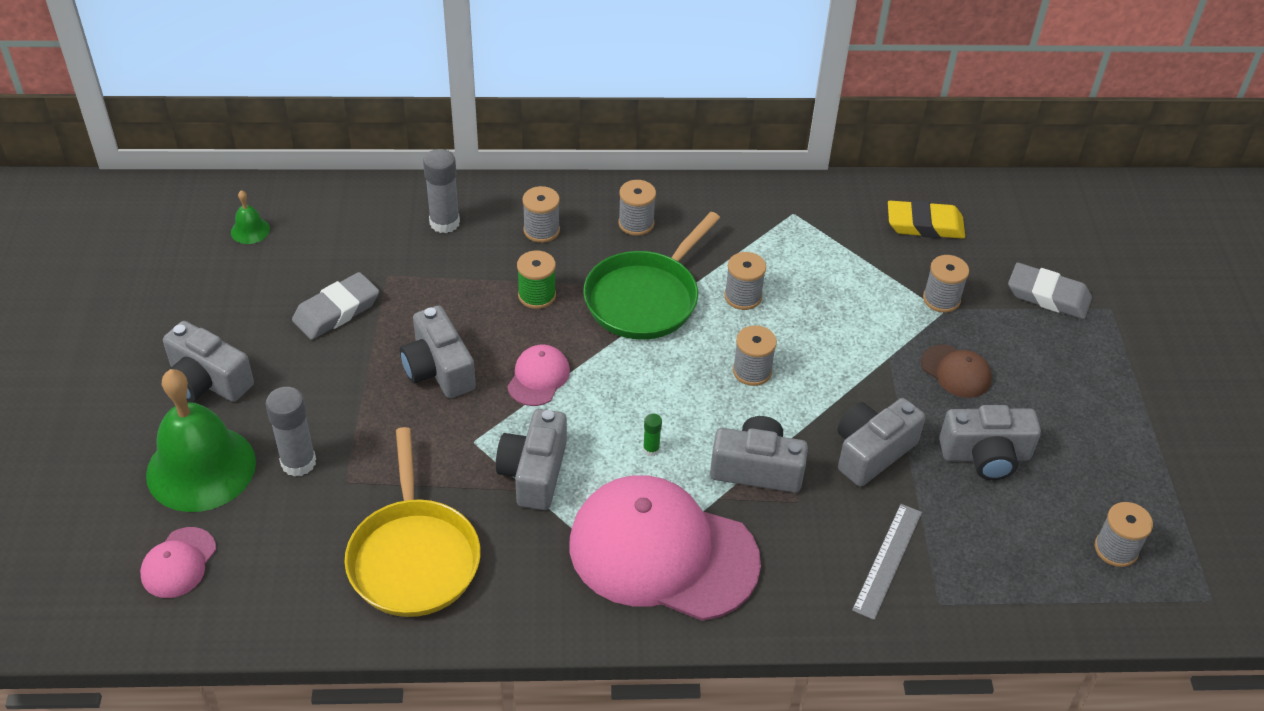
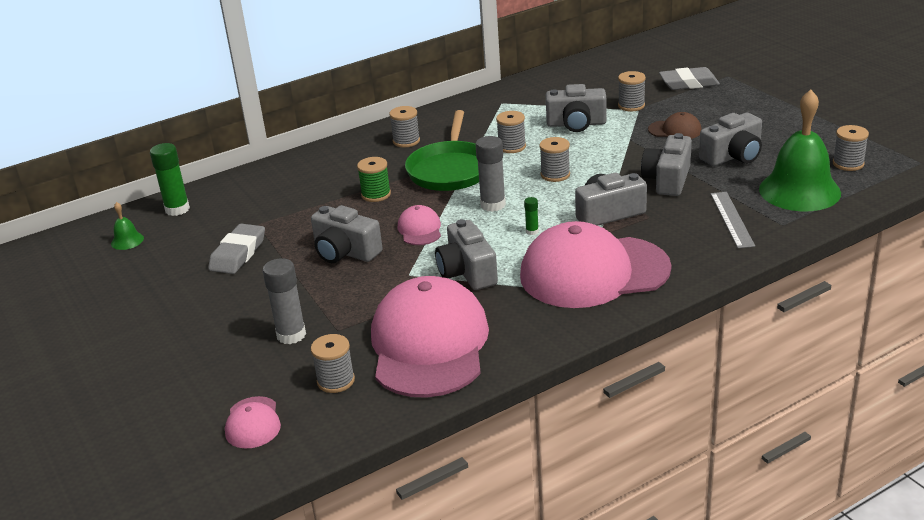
camera: 25 degrees left, 15 degrees down
(201, 468) = (217, 368): green bell -> green bell (799, 191)
(207, 381) = (174, 324): grey camera -> grey camera (576, 124)
(328, 208) = (177, 209): none -> green glue stick
(413, 557) = (429, 344): yellow pan -> pink cap
(444, 223) = (272, 186): grey glue stick -> grey glue stick (493, 205)
(541, 230) = (345, 166): grey spool -> grey spool (336, 381)
(924, 225) = (585, 81): yellow eraser -> none

